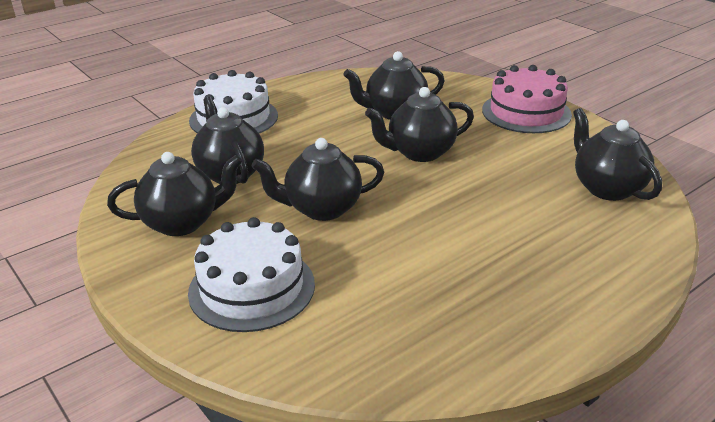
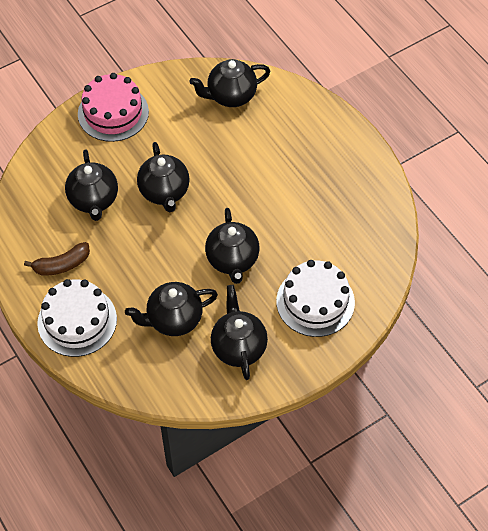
camera: 85 degrees left, 25 degrees up
(305, 104) = (62, 265): none -> brown banana

